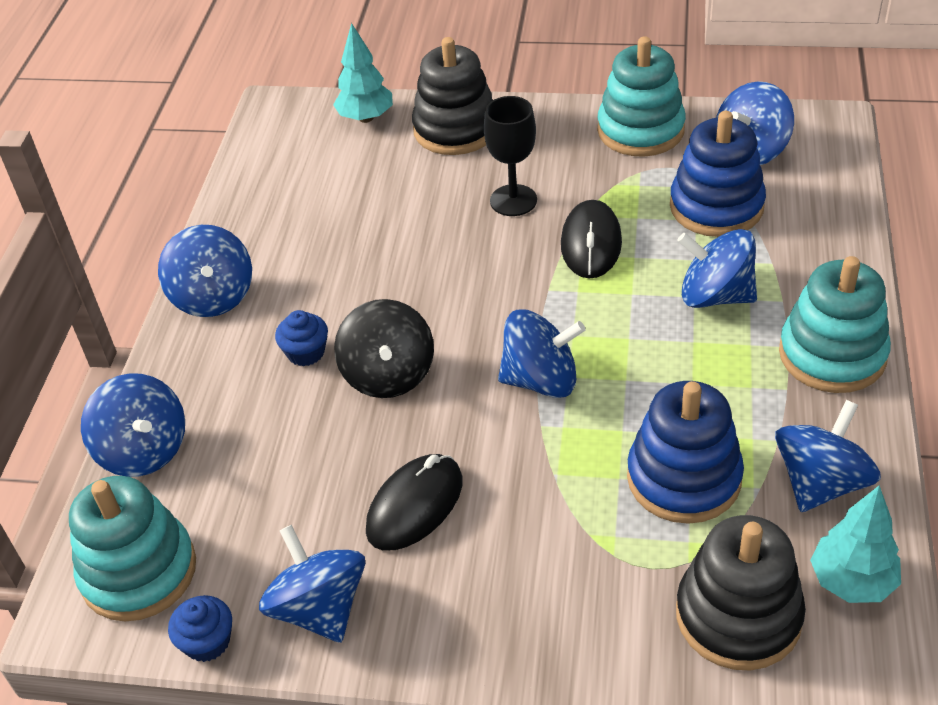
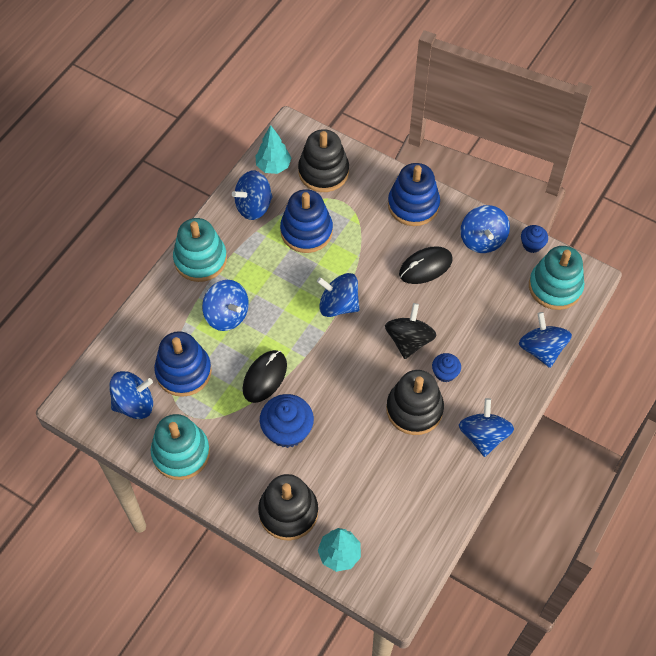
camera: 160 degrees left, 15 degrees up
(336, 289) = (414, 409): none -> black stacking toy
(501, 623) = (413, 205): none -> blue stacking toy
(513, 200) = (287, 430): black goblet -> blue cupcake

